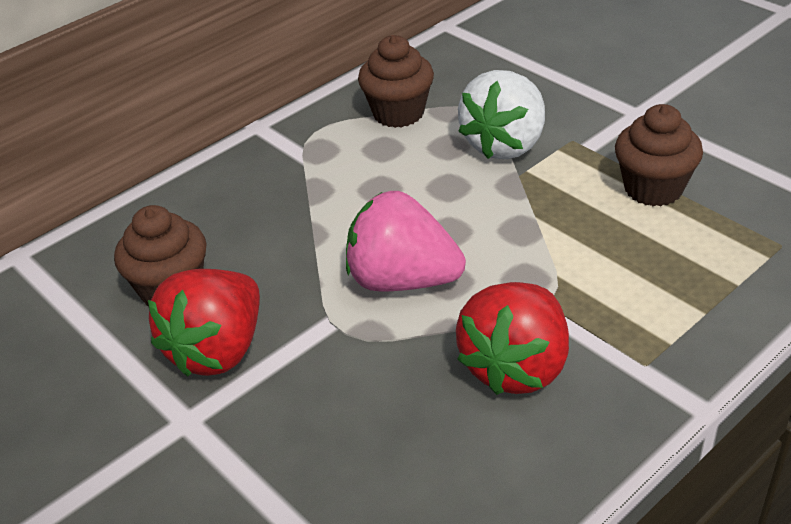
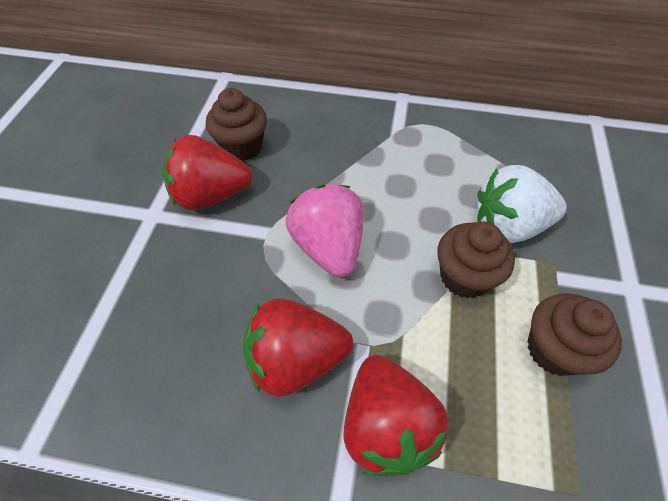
camera: 50 degrees right, 15 degrees up
(398, 113) = (480, 151): brown cupcake -> brown cupcake (464, 277)
(638, 331) = (386, 425): none -> red strawberry

